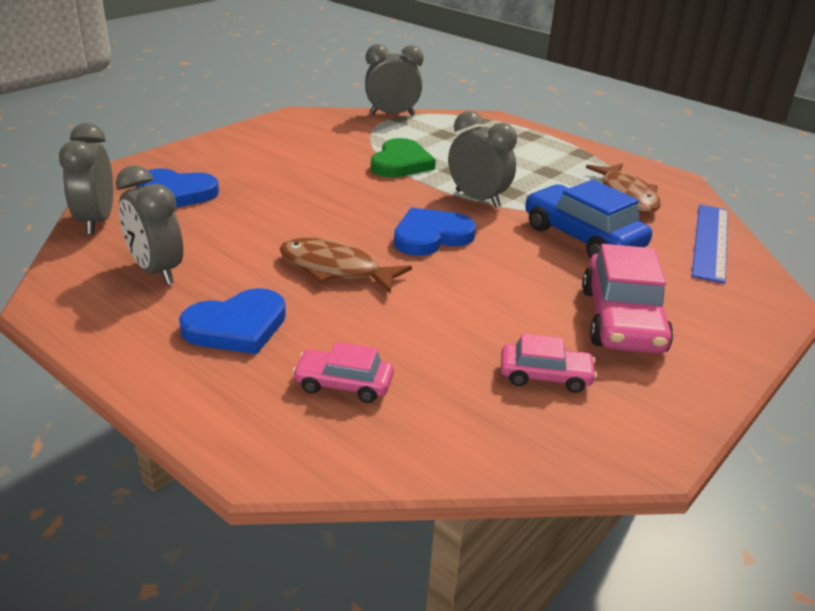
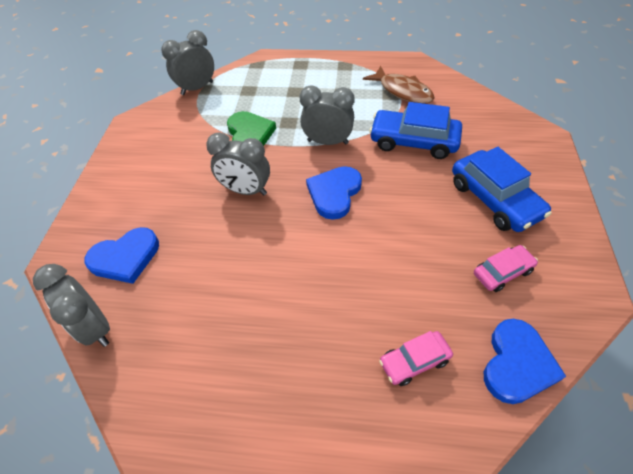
camera: 30 degrees left, 20 degrees up
(156, 271) = (195, 346): grey clock -> grey clock (246, 190)
(237, 326) = (303, 359): blue heart -> blue heart (517, 364)
(335, 269) = (309, 262): brown fish -> none
(622, 320) = (494, 199): pink car -> blue car
(710, 241) = (475, 106): blue ruler -> none

